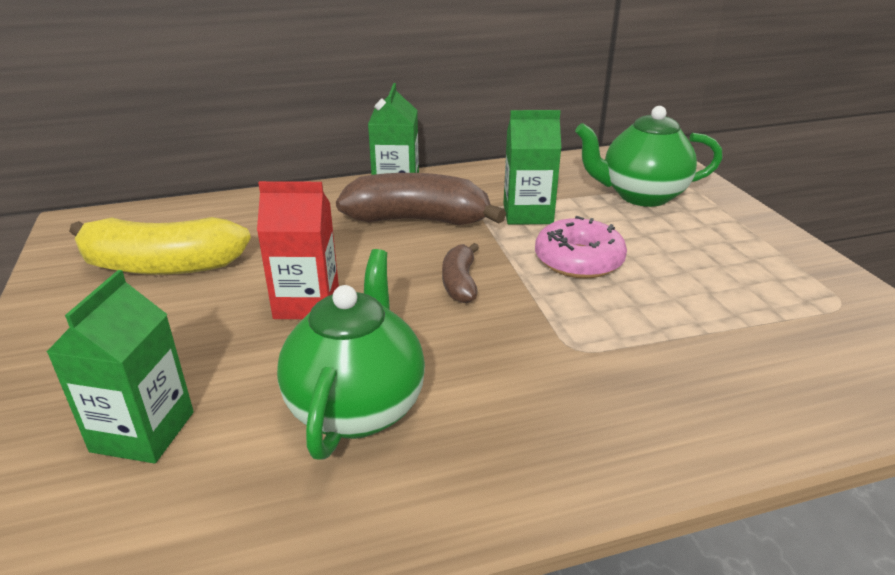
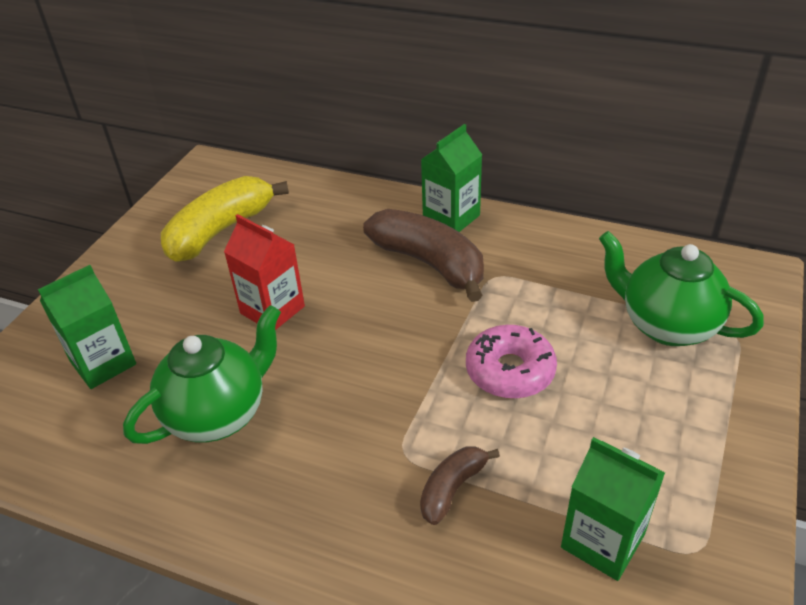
camera: 40 degrees right, 10 degrees up
(162, 266) = (220, 230): yellow banana -> yellow banana turned 90 degrees clockwise
(460, 283) = (391, 345): brown banana -> brown banana (452, 488)
(527, 214) = (528, 298): green carton -> green carton (602, 541)

